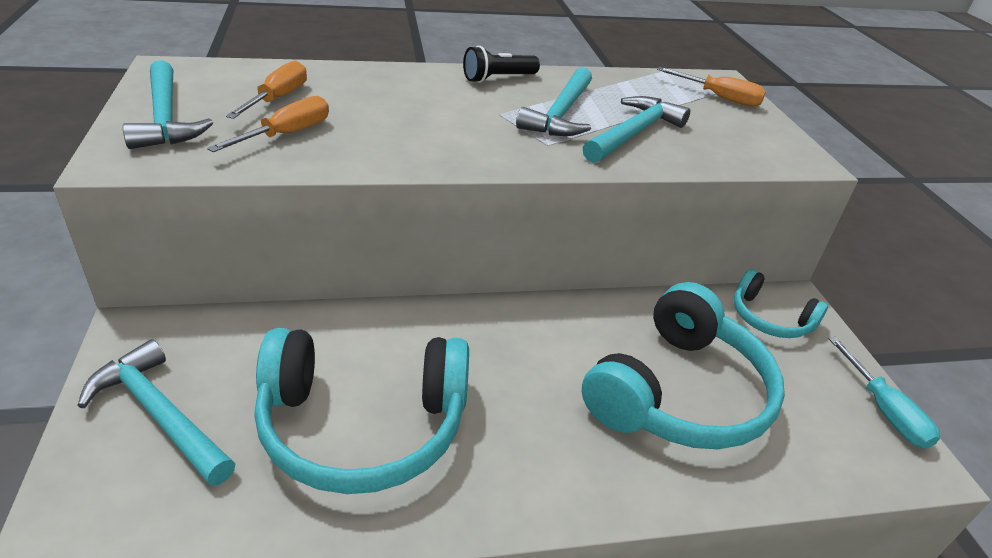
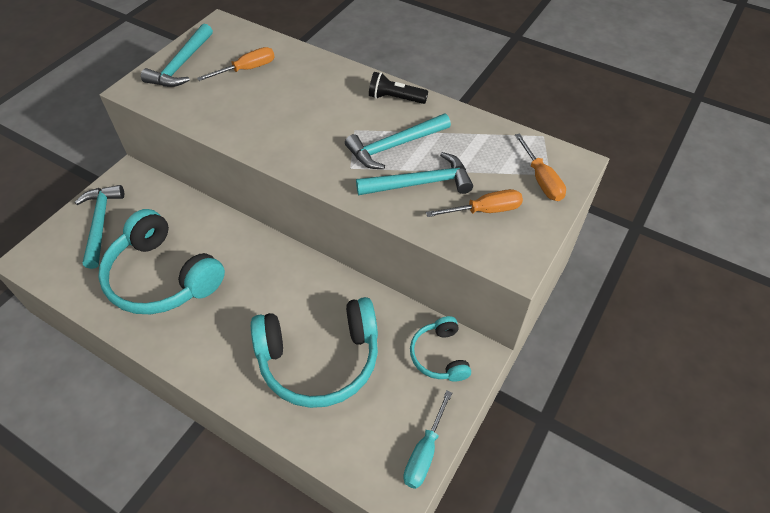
camera: 45 degrees right, 15 degrees up
(287, 134) = (222, 99): orange screwdriver -> orange screwdriver (485, 210)

